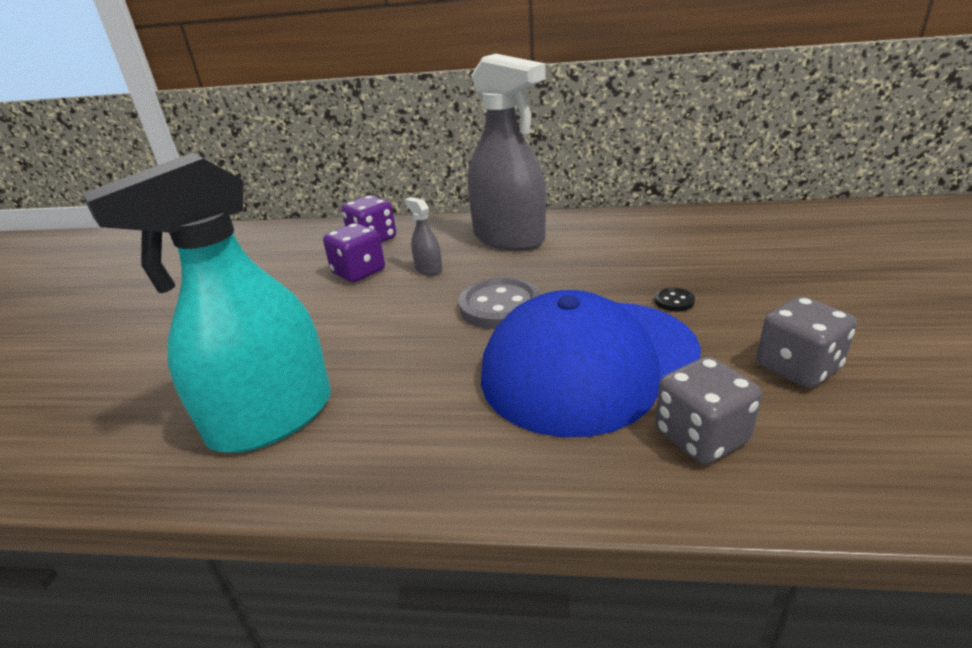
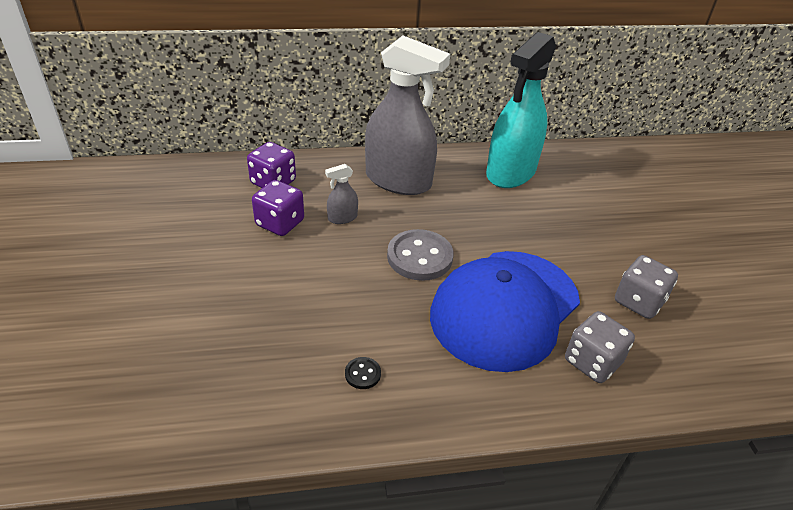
camera: 20 degrees left, 10 degrees up
(272, 418) = (285, 379): turquoise spray bottle -> turquoise spray bottle (511, 172)
(428, 269) = (342, 218): grey spray bottle -> grey spray bottle turned 60 degrees counterclockwise
(674, 301) = (547, 246): black button -> black button (362, 374)

